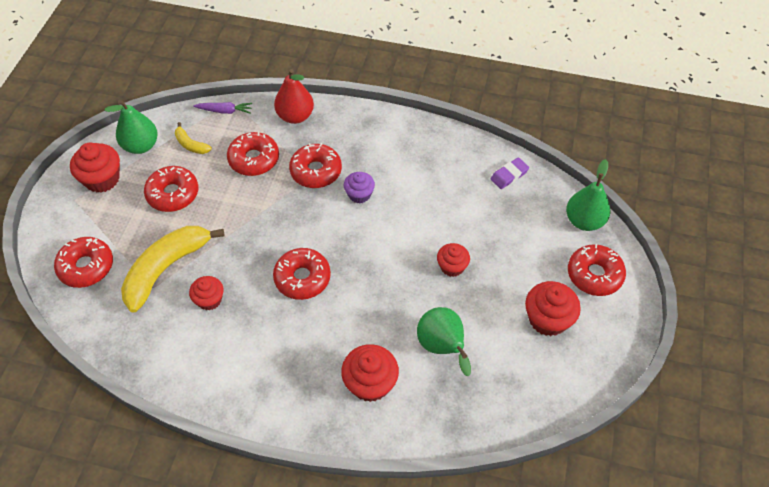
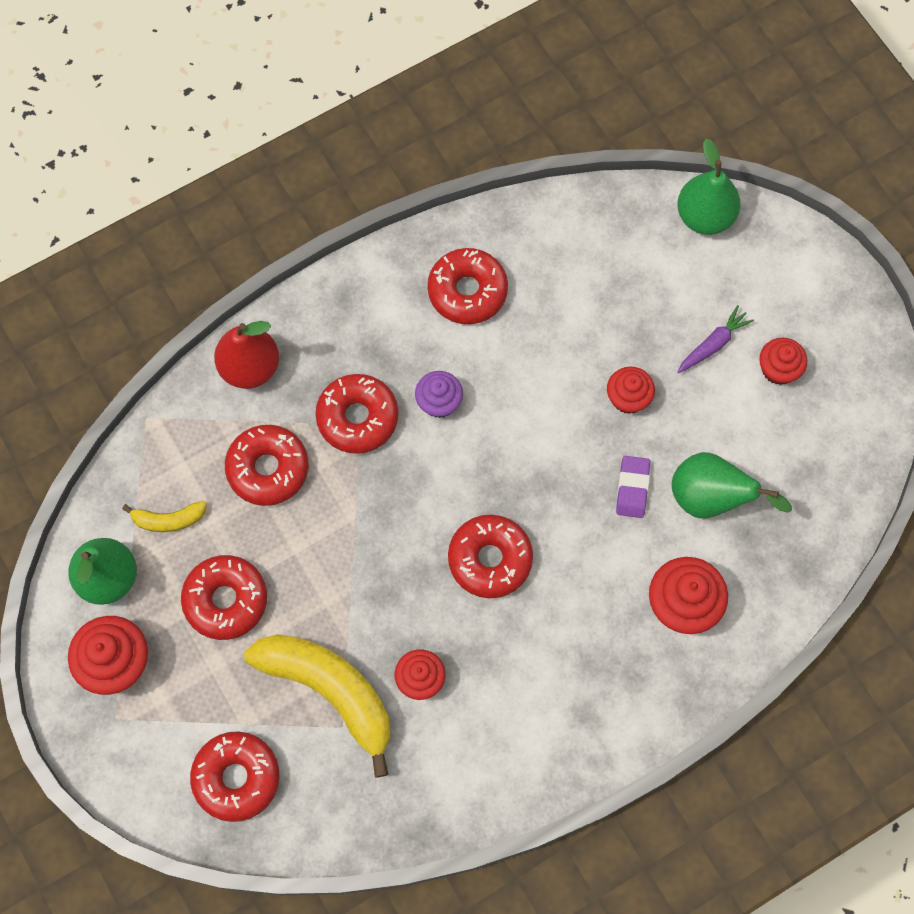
camera: 45 degrees left, 15 degrees up
(166, 268) = (330, 692): yellow banana -> yellow banana turned 135 degrees clockwise
(224, 111) = (154, 438): purple carrot -> purple carrot (713, 344)
(509, 175) = (573, 228): purple eraser -> purple eraser (632, 488)
(547, 319) = (778, 369): red cupcake -> red cupcake, size x0.64
(594, 275) = (774, 274): red donut -> red donut (467, 291)

